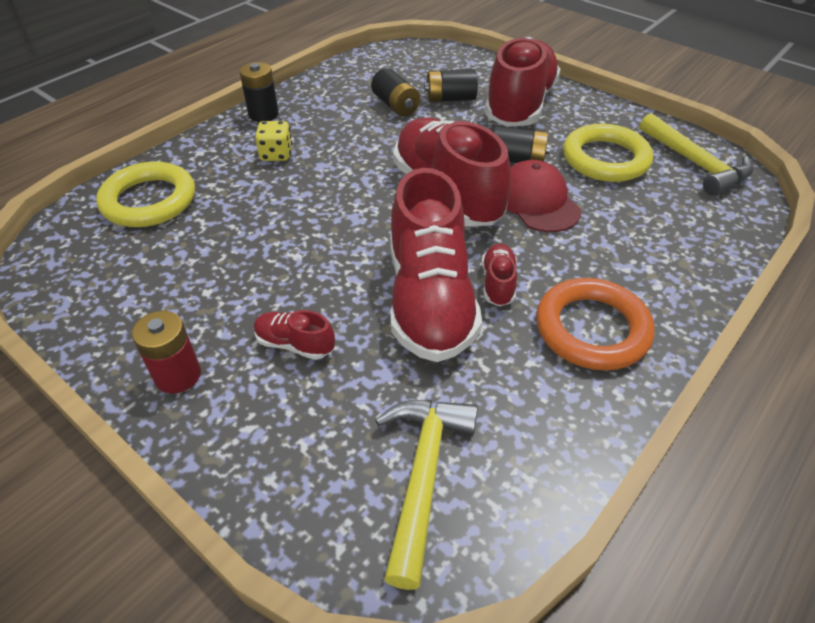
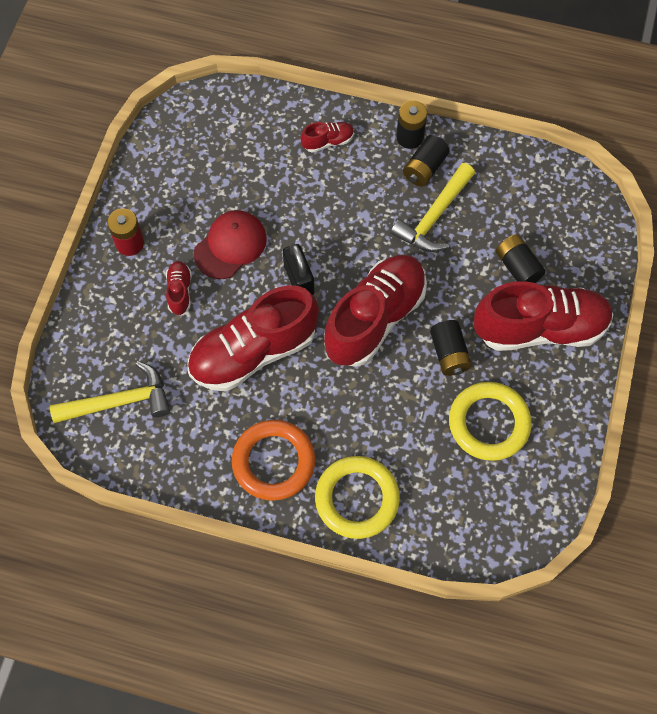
camera: 65 degrees right, 20 degrees up
(149, 200) = (265, 129): yellow ring -> yellow ring (357, 499)
(276, 154) = (360, 177): yellow dice -> none
(360, 233) = (299, 280): none -> black padlock
(396, 105) = (480, 228): black battery -> black battery (424, 168)
(498, 283) = (290, 389): red shoe -> red shoe (328, 142)
(537, 201) = (398, 386): red cap -> red cap (230, 246)
(695, 164) = (522, 499): yellow hammer -> yellow hammer (434, 217)

